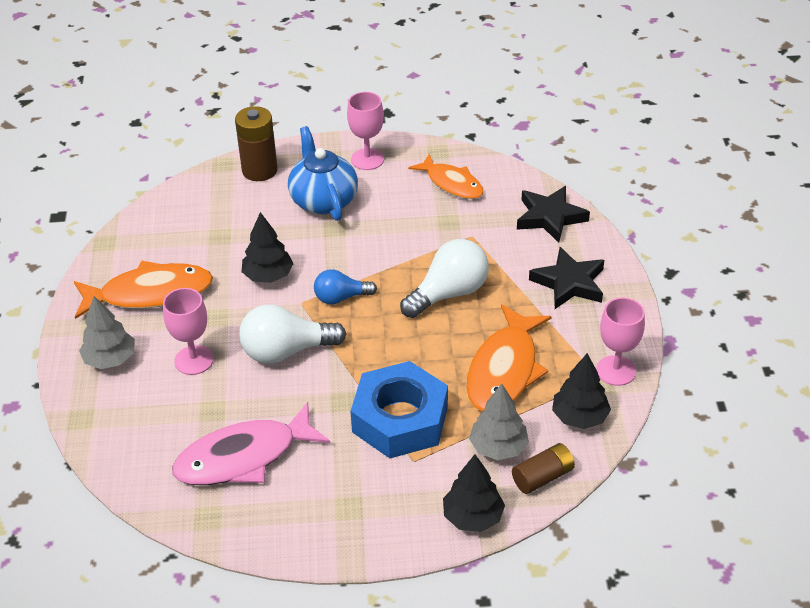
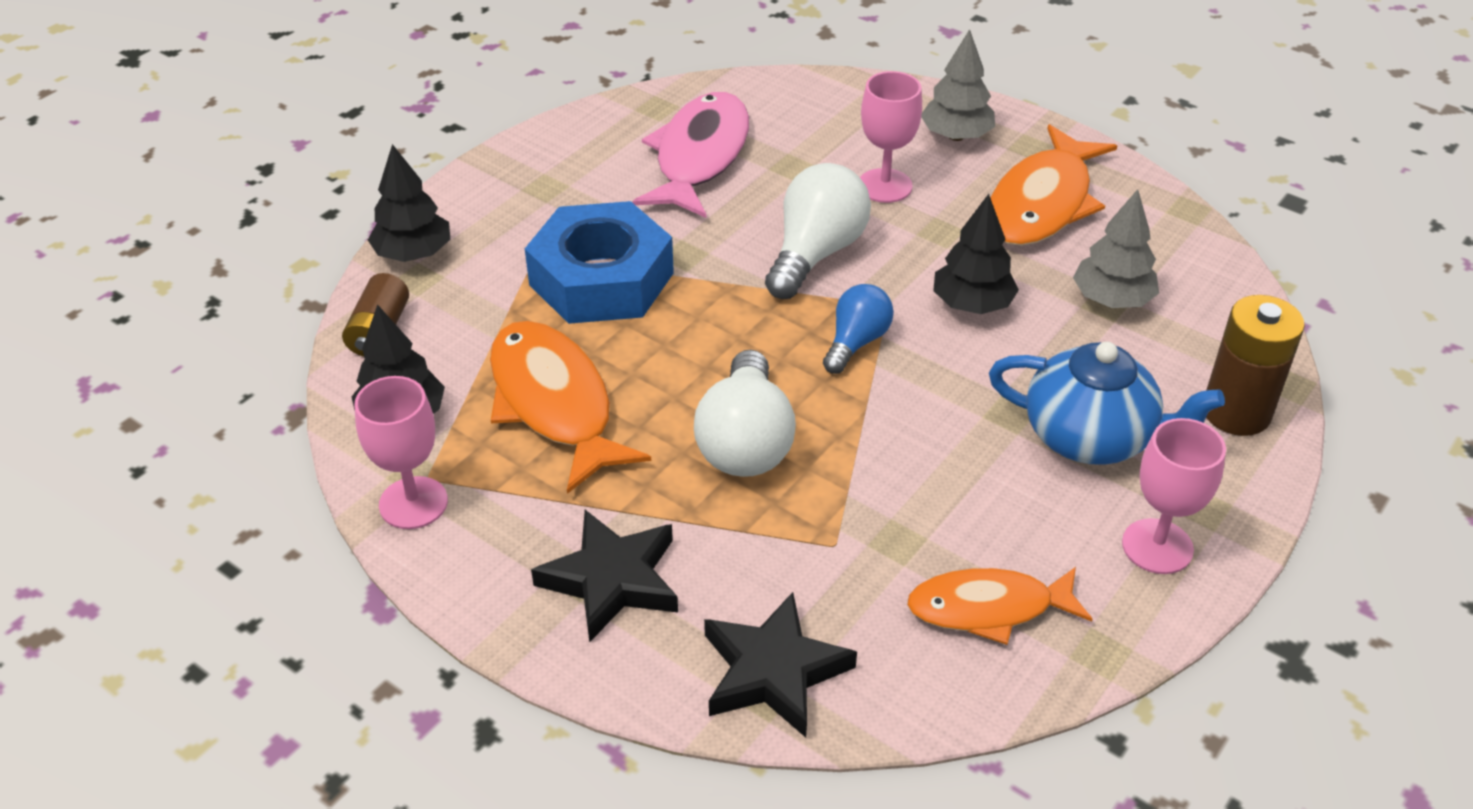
camera: 130 degrees right, 0 degrees up
(498, 447) = (461, 325): grey tree -> grey tree (1111, 300)

